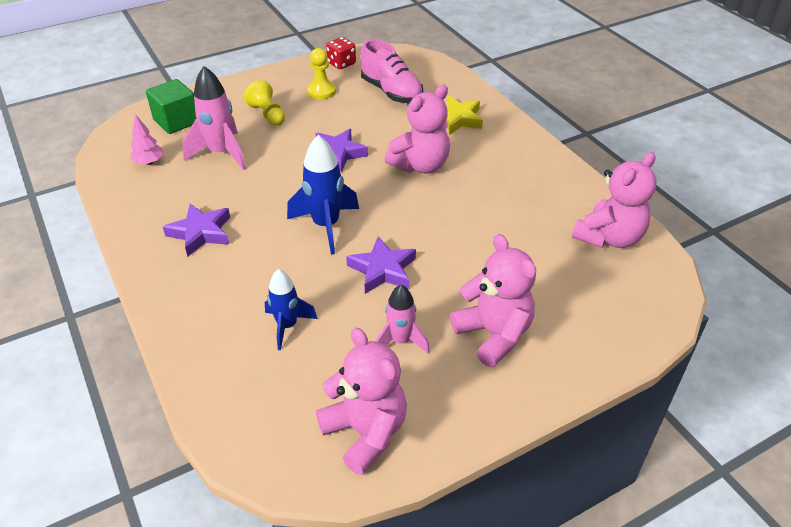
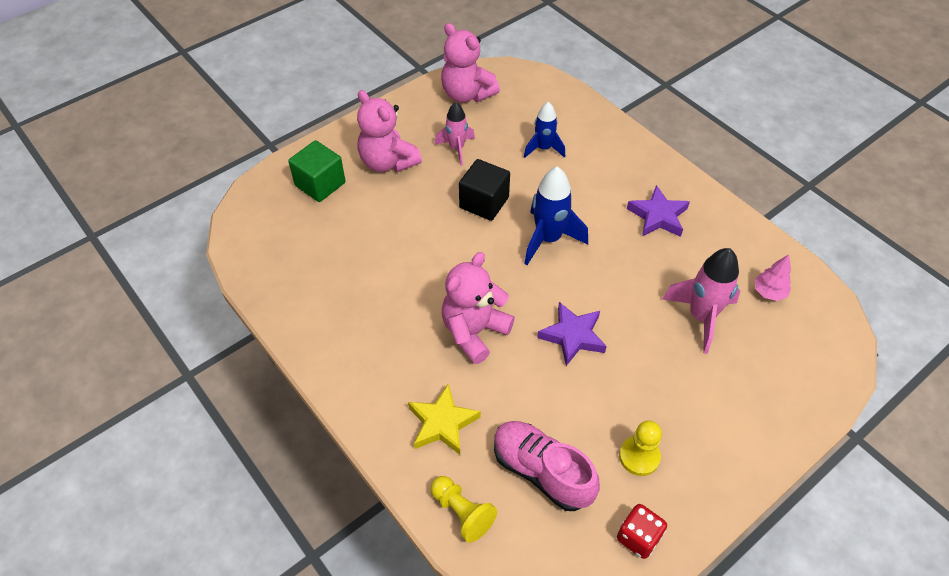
camera: 170 degrees right, 10 degrees up
(176, 121) = (788, 363): green cube -> green cube (320, 184)
(267, 114) = (686, 394): yellow pawn -> yellow pawn (462, 512)
(383, 270) = (484, 202): purple star -> black cube
(609, 237) = (280, 263): pink teddy bear -> none

